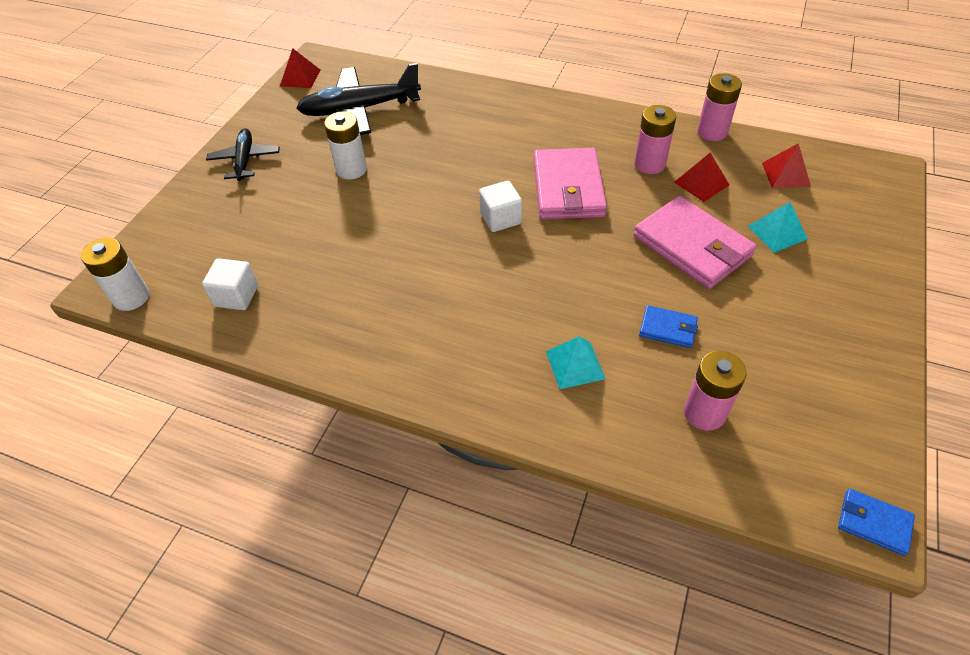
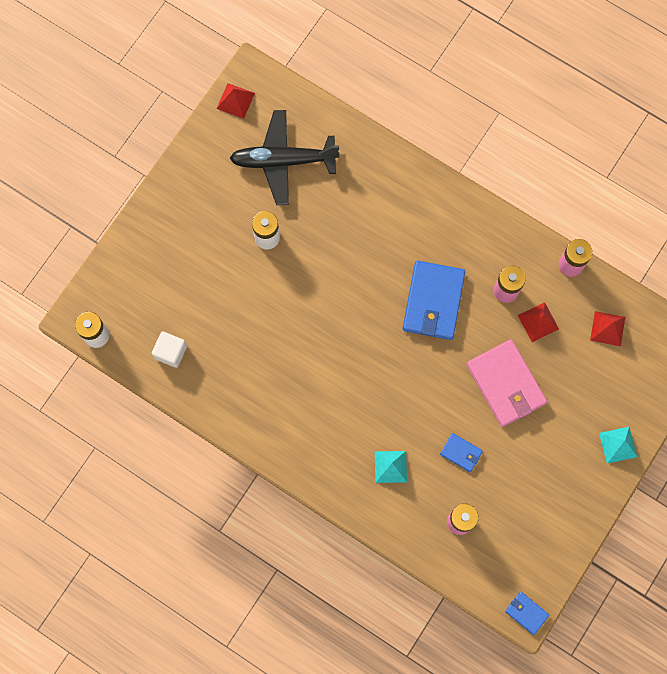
camera: 10 degrees right, 25 degrees up
(245, 160) = (182, 204): black plane -> none
(500, 218) = (373, 322): white cube -> none
(568, 188) = (433, 301): pink wallet -> blue wallet
(777, 232) = (573, 386): turquoise pyramid -> turquoise pyramid (618, 444)

